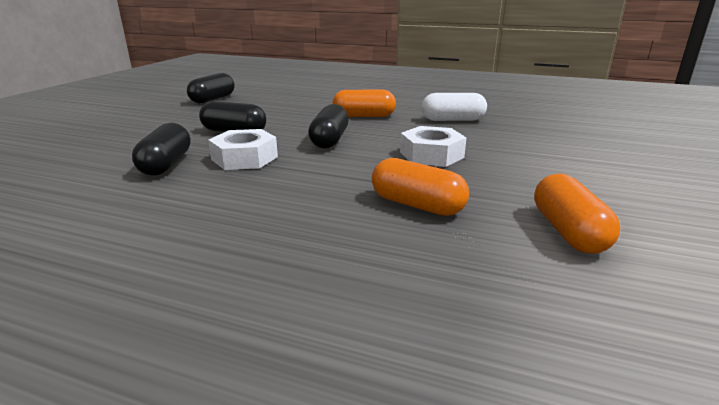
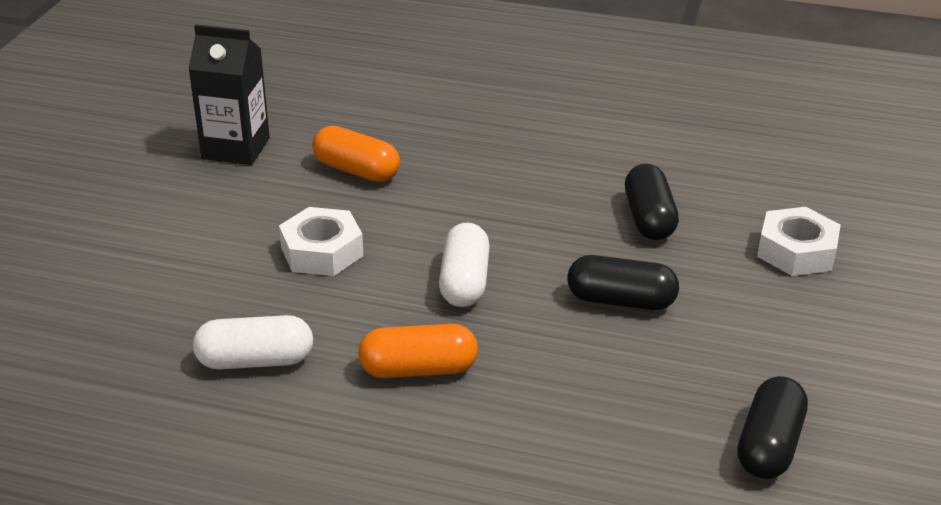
camera: 175 degrees right, 10 degrees up
(244, 158) = (562, 234): white nut -> white nut (796, 251)
(329, 140) = (464, 282): black capsule -> white capsule
(568, 232) = (236, 148): orange capsule -> black carton

